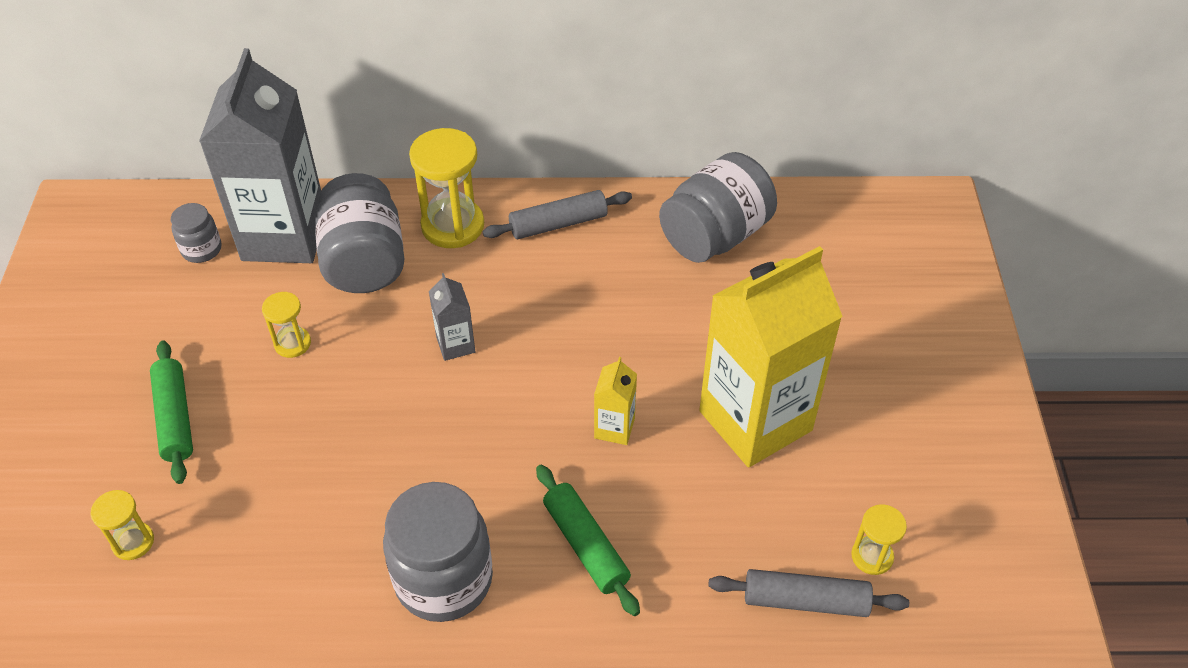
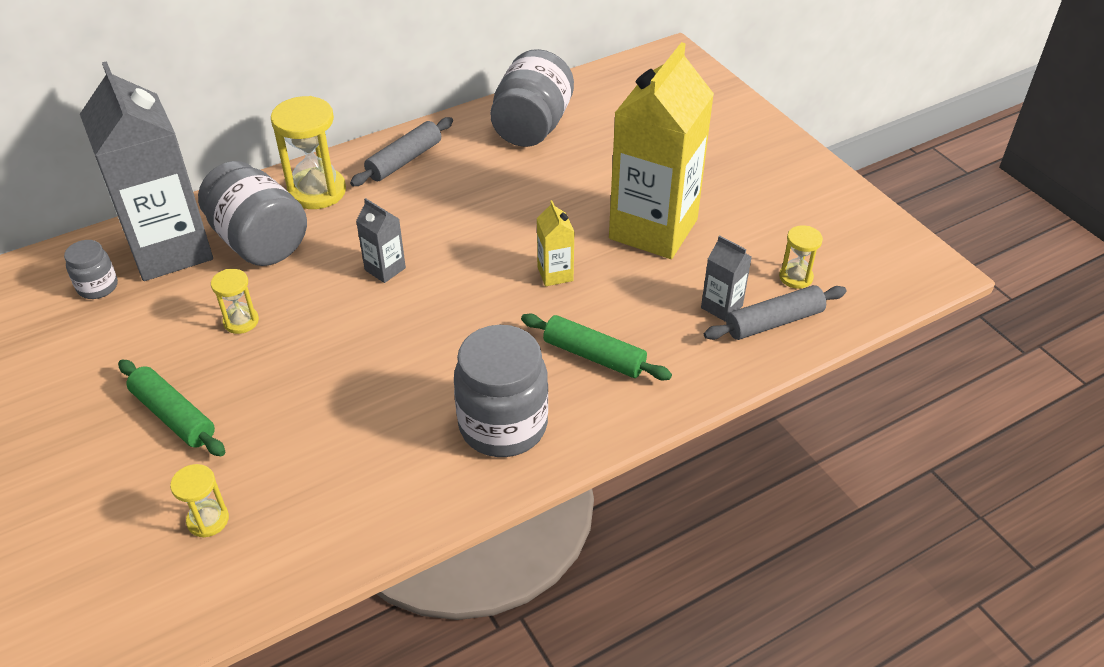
camera: 30 degrees left, 5 degrees down
(761, 553) = (721, 307): none -> grey carton

